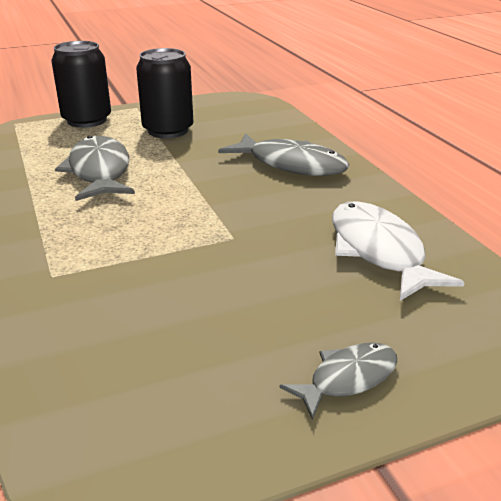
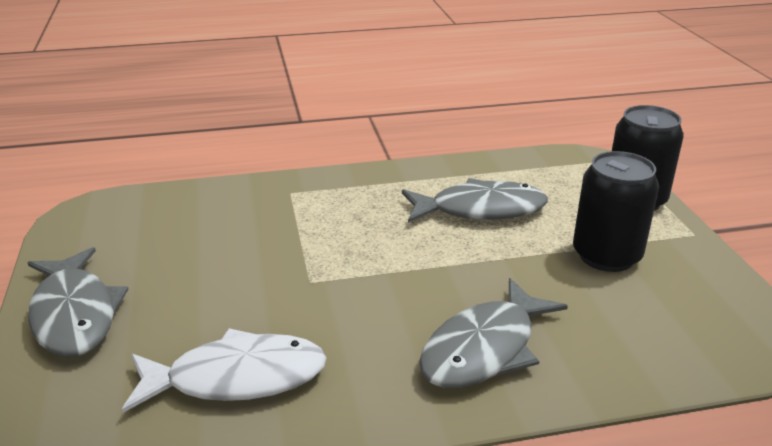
camera: 100 degrees right, 0 degrees up
(347, 379) = (74, 314): grey fish -> grey fish, size x1.74

